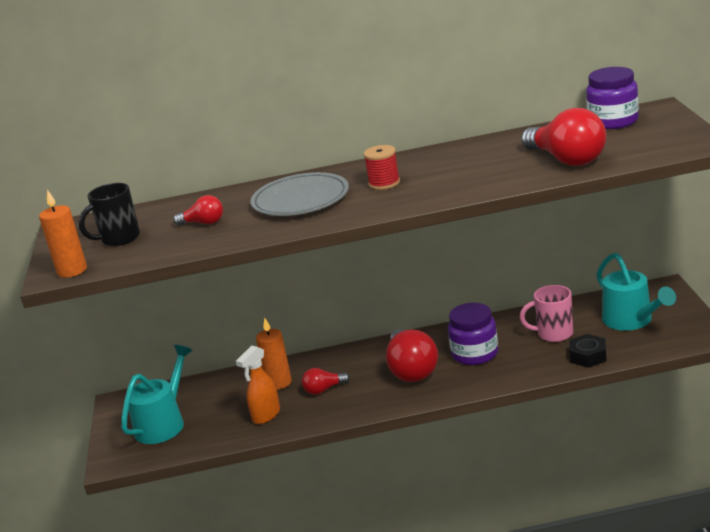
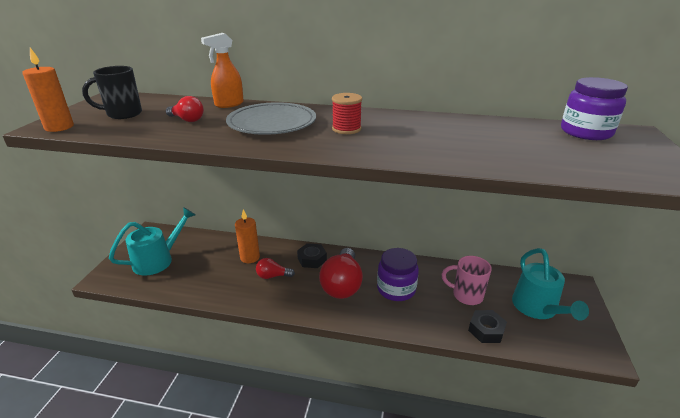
camera: 15 degrees right, 5 degrees up
(266, 415) = (220, 282): orange spray bottle -> orange spray bottle (229, 104)
(357, 359) = (312, 259): none -> black nut
(567, 160) = (524, 155): red light bulb -> none

